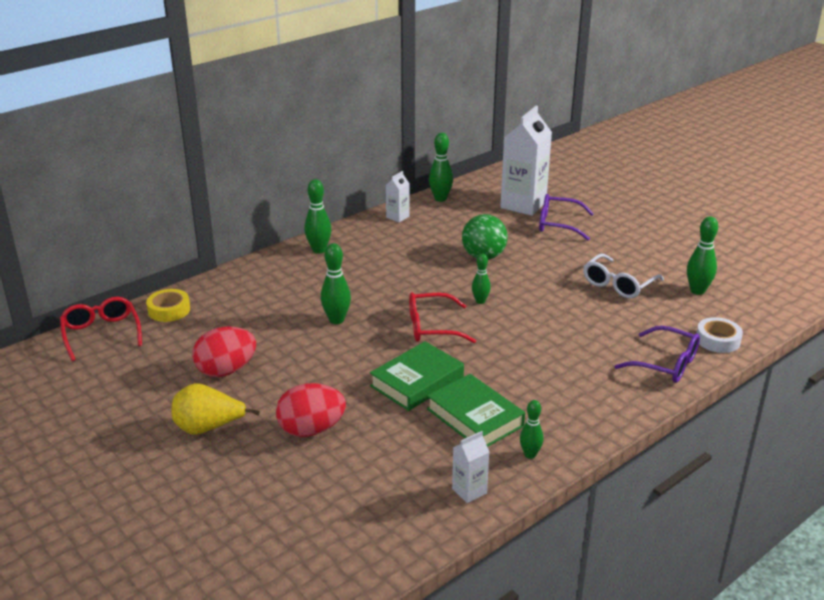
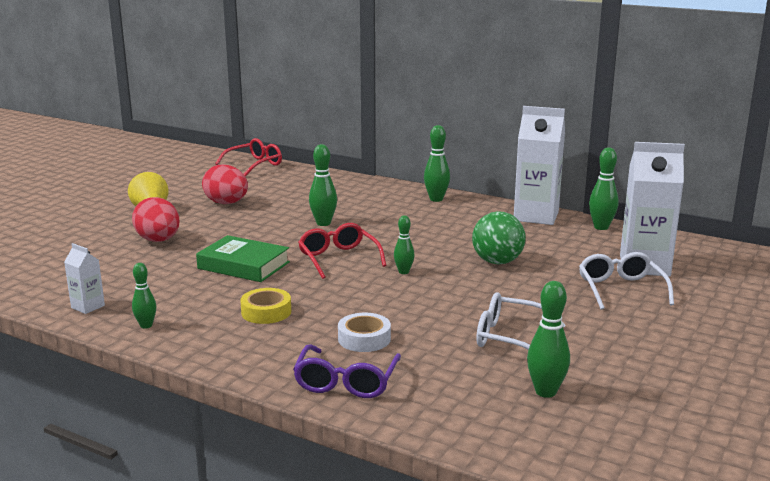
camera: 70 degrees right, 10 degrees down
(169, 310) = (298, 174): yellow tape -> yellow tape (266, 312)
(397, 217) = (536, 216): white carton -> white carton, size x2.13
(475, 417) = (197, 295): green book -> none
(558, 224) = (620, 289): purple glasses -> white glasses
(717, 340) = (427, 414): white tape -> white tape (364, 339)

